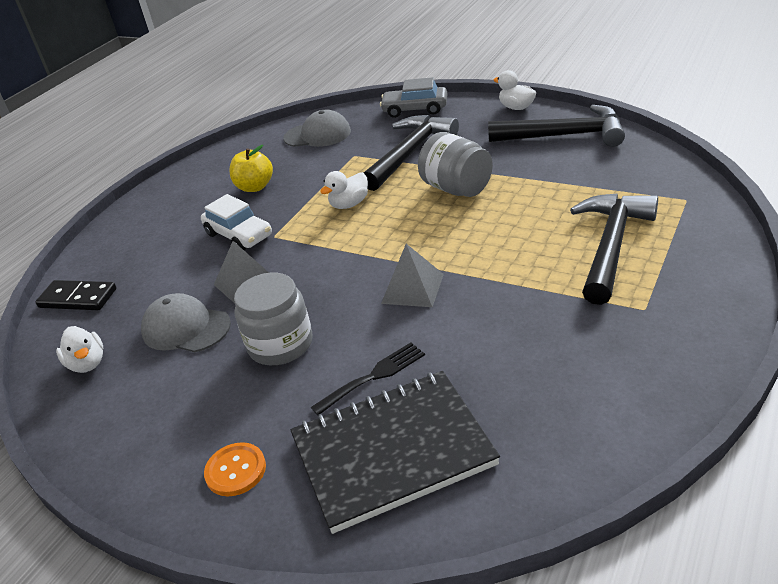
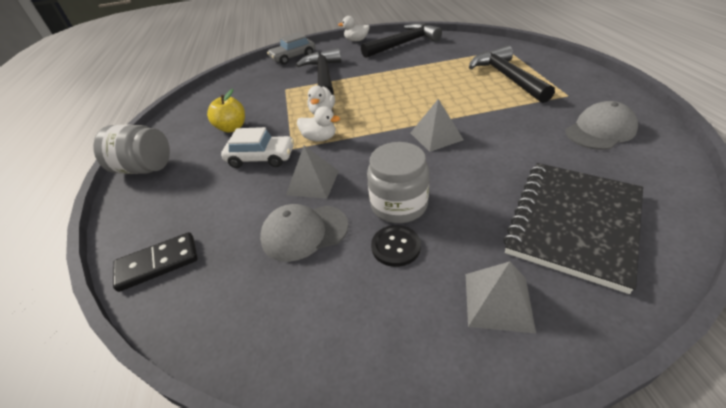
camera: 40 degrees left, 5 degrees up
(87, 363) = (242, 306): white duck -> white duck (320, 138)
(229, 380) = (396, 246): none -> black button
(235, 470) = (498, 301): orange button -> grey pyramid
(317, 135) = (240, 87): grey cap -> grey cap (600, 130)
(373, 376) = (491, 190): black fork -> none
(457, 188) = (381, 82): grey jar -> grey jar (145, 168)

